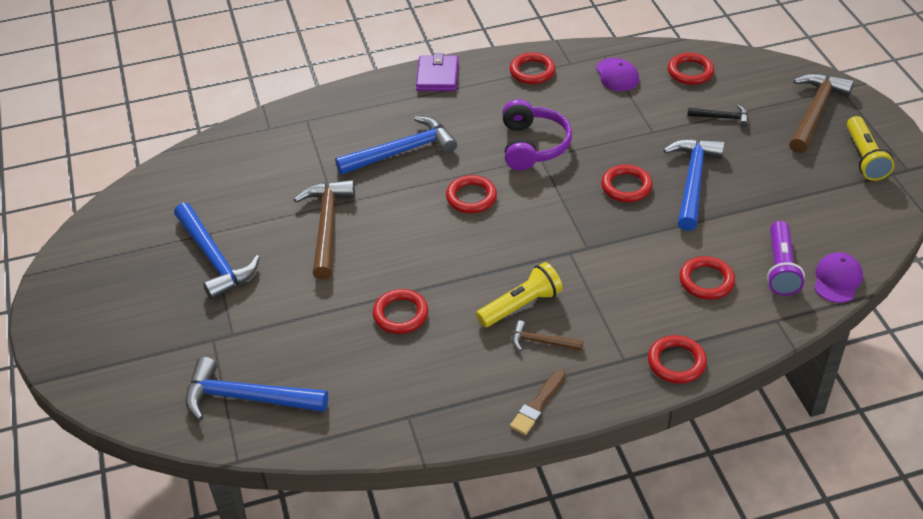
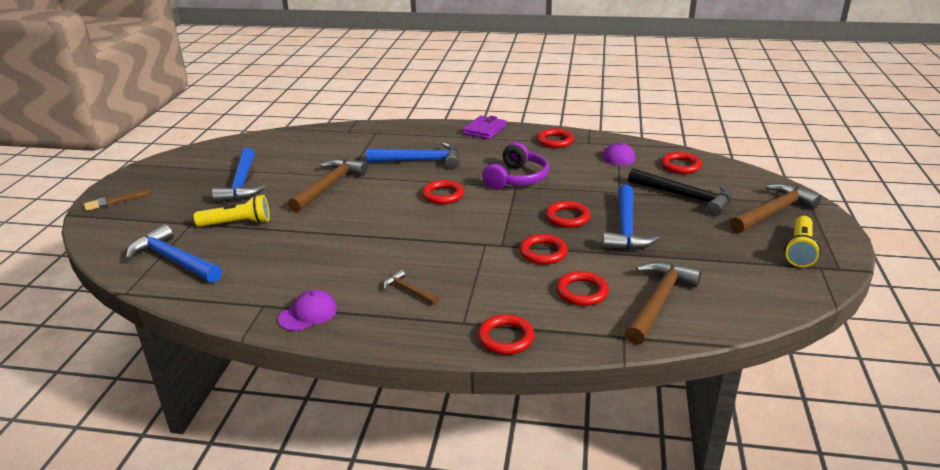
camera: 25 degrees right, 15 degrees down
(400, 314) = (324, 245): red ring -> red ring (543, 252)
(521, 305) = (415, 264): yellow flashlight -> yellow flashlight (237, 223)
(537, 404) = (365, 329): brown brush -> brown brush (114, 201)
(692, 182) = (626, 228): blue hammer -> blue hammer turned 150 degrees clockwise
(721, 117) = (685, 197): black hammer -> black hammer, size x1.94
(780, 268) = (658, 302): purple flashlight -> brown hammer
(837, 279) = (707, 325): purple cap -> purple cap (308, 314)

